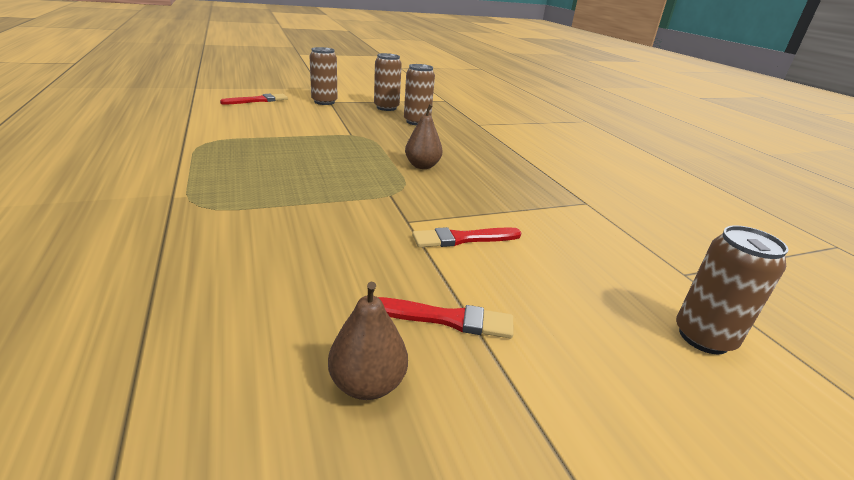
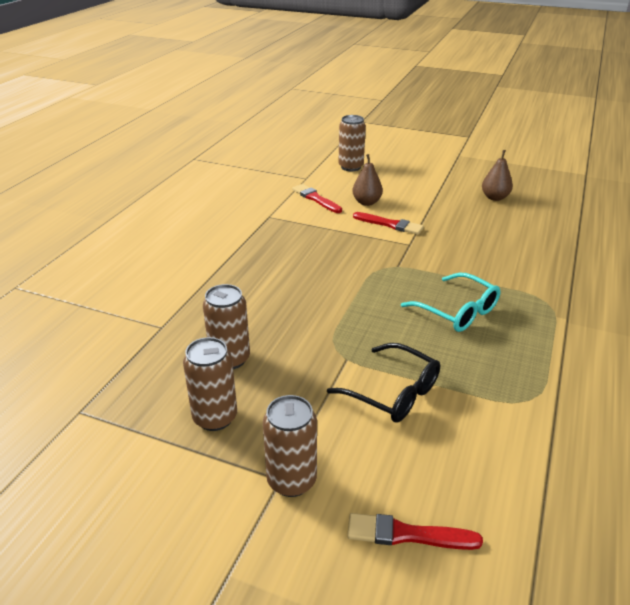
camera: 135 degrees left, 5 degrees up
(294, 174) = (457, 311): none -> turquoise glasses
(304, 129) = (393, 393): none -> black glasses
(422, 166) = (333, 284): brown pear -> brown pear (366, 202)
(447, 319) = (445, 201): red brush -> red brush (315, 199)

